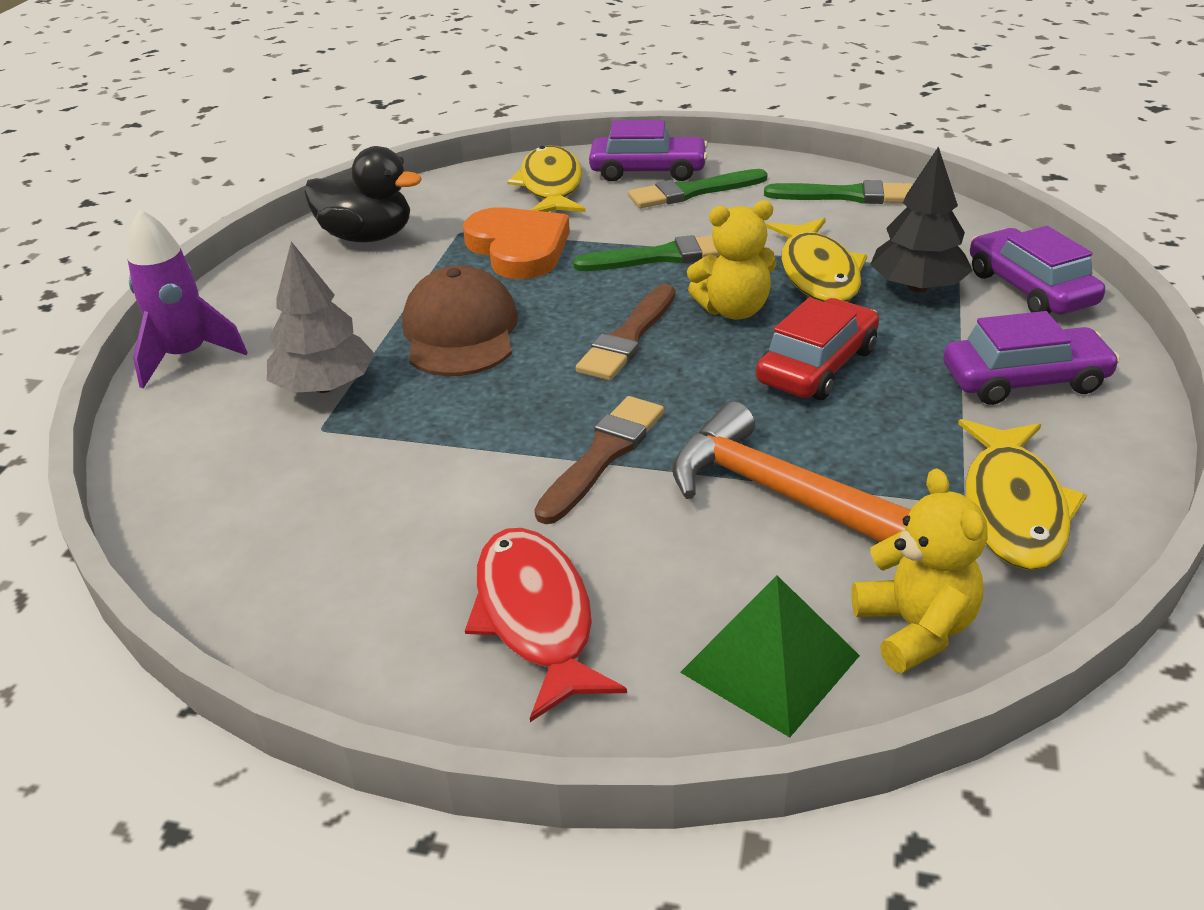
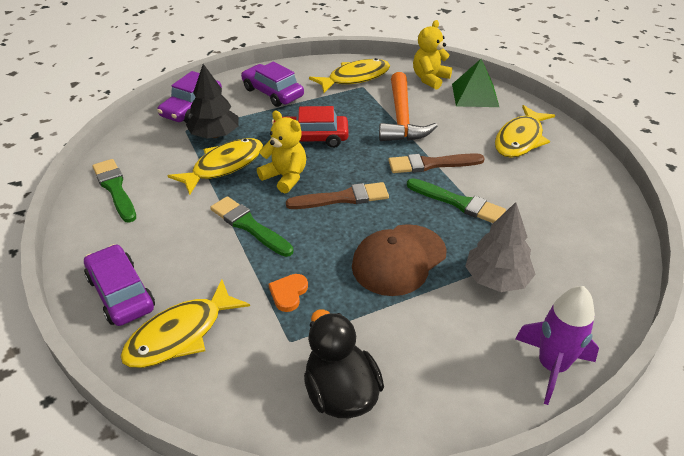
camera: 130 degrees left, 5 degrees up
(518, 248) = (288, 293): orange heart -> orange heart, size x0.48
(536, 618) = (520, 139): red fish -> yellow fish
(692, 192) = (147, 254): green brush -> green brush (458, 203)

